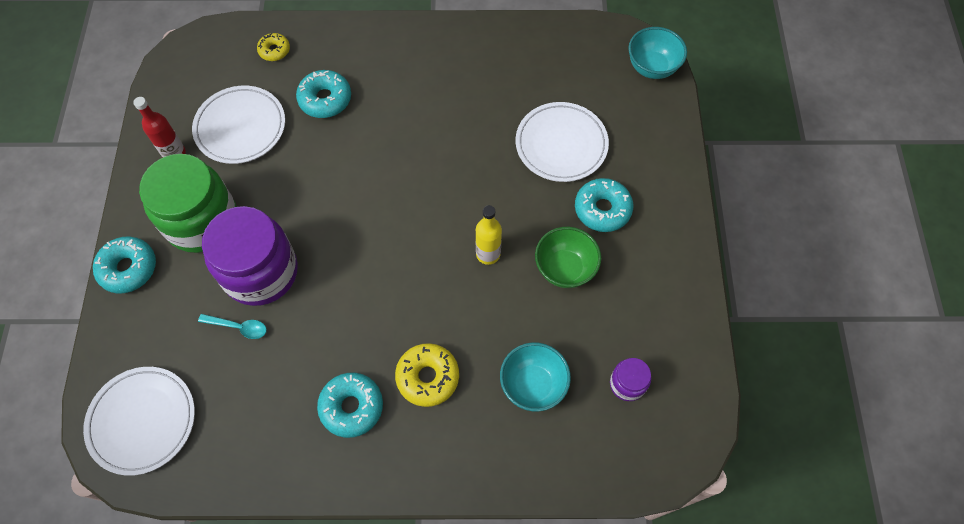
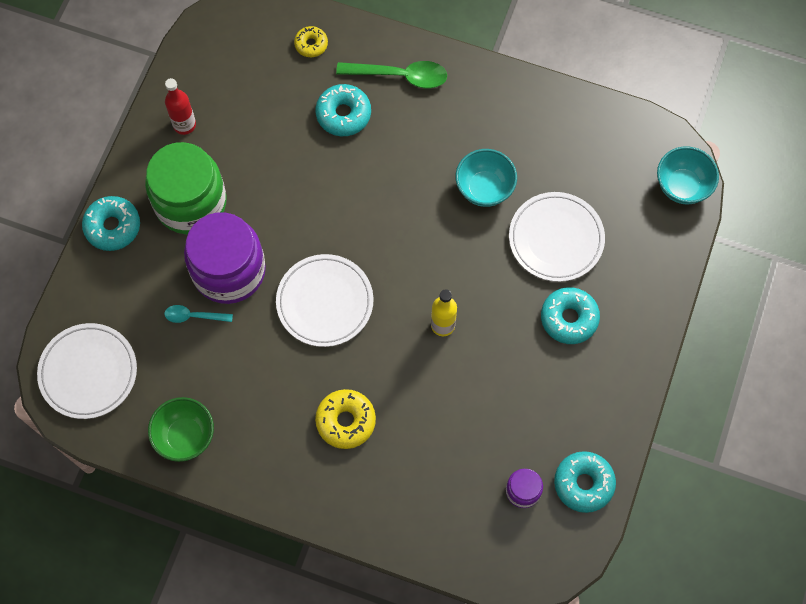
camera: 20 degrees right, 5 degrees up
(238, 327) = (194, 316): turquoise spoon -> turquoise spoon turned 150 degrees clockwise
(240, 127) = (254, 118): white plate -> white plate (325, 302)
(351, 407) = (270, 424): turquoise donut -> turquoise donut (583, 483)
(365, 53) = (399, 76): none -> green spoon
(533, 385) = (437, 461): turquoise bowl -> turquoise bowl (484, 188)
(565, 269) = (509, 364): green bowl -> green bowl (185, 436)

